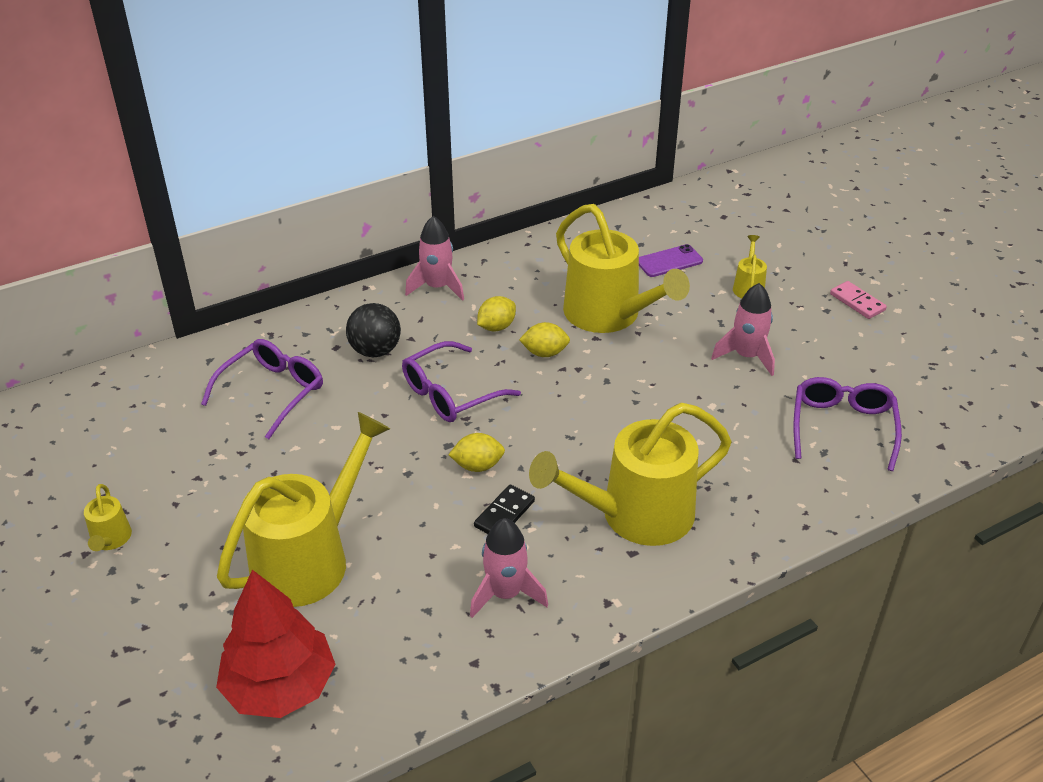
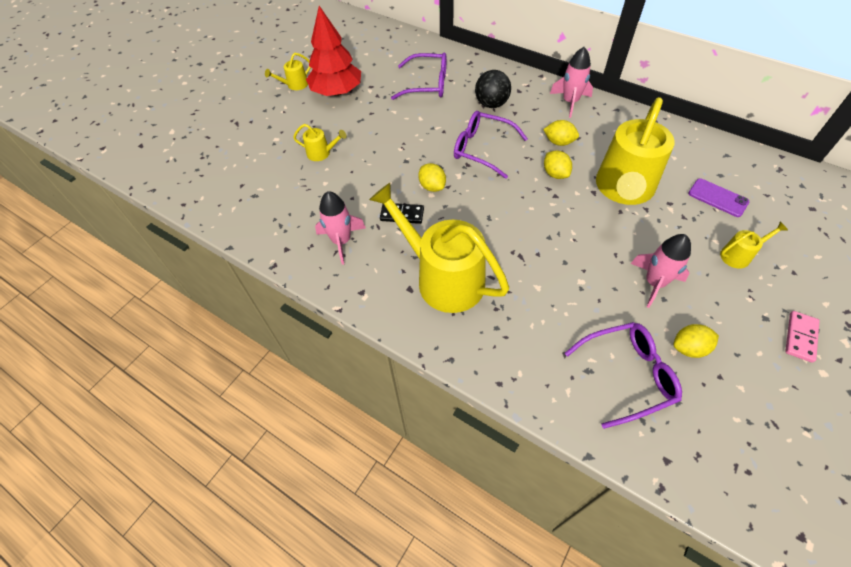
camera: 65 degrees right, 15 degrees up
(280, 687) = (236, 182): red tree -> red tree (337, 92)
(310, 558) = (322, 153): yellow watering can -> yellow watering can, size x0.43
(833, 372) = (689, 348): none -> yellow lemon

